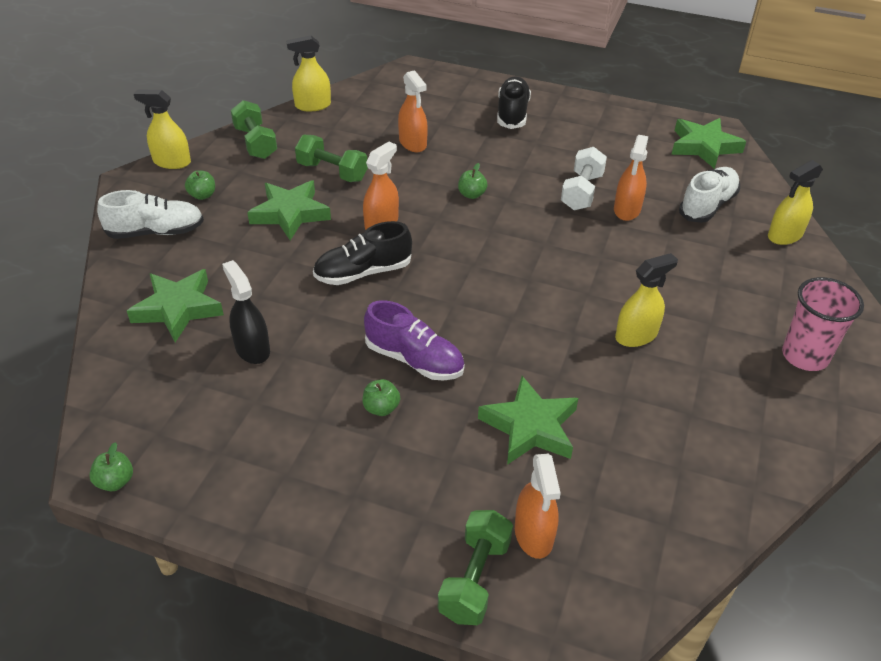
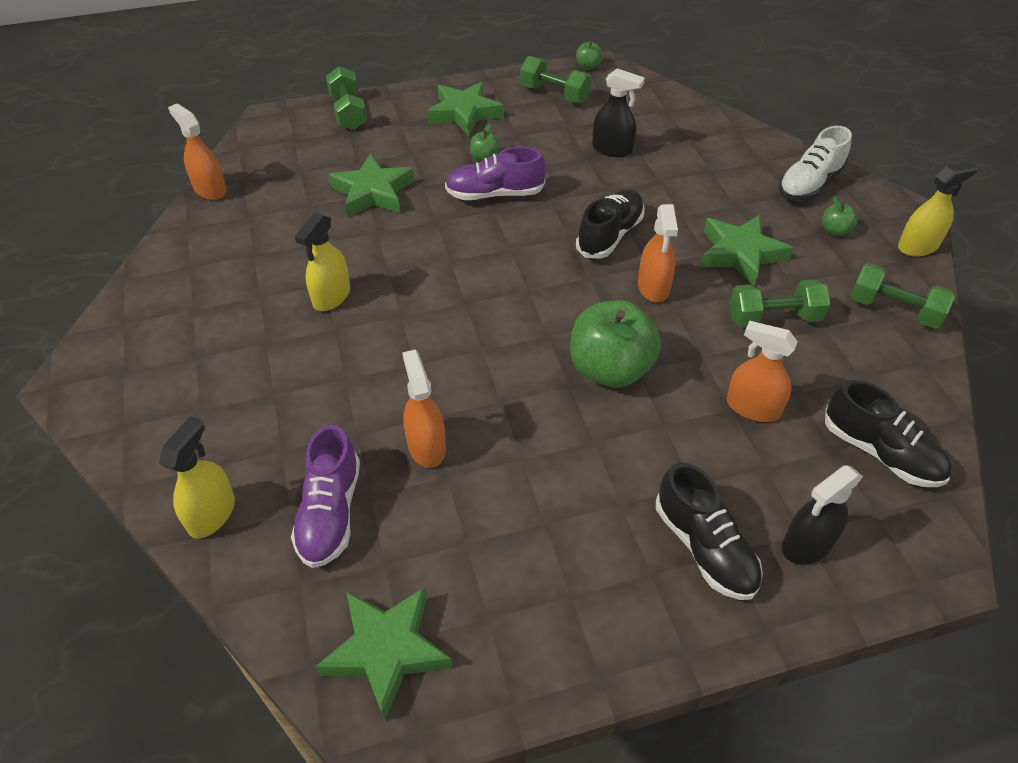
camera: 145 degrees right, 5 degrees up
(178, 308) = (698, 147): green star -> green star (464, 113)
(210, 457) = (554, 94): none -> green dumbbell
(312, 105) = (933, 399): yellow spray bottle -> none
(376, 103) = (880, 452): none -> black shoe
(462, 95) = (807, 544): none -> black spray bottle
(471, 194) = (610, 369): green apple -> green apple, size x2.28
(533, 534) = (328, 142): orange spray bottle -> orange spray bottle (210, 189)
(581, 192) = (497, 445): white dumbbell -> none
(707, 205) = (330, 512): white shoe -> purple shoe
(805, 356) = (161, 353): pink cup -> none

